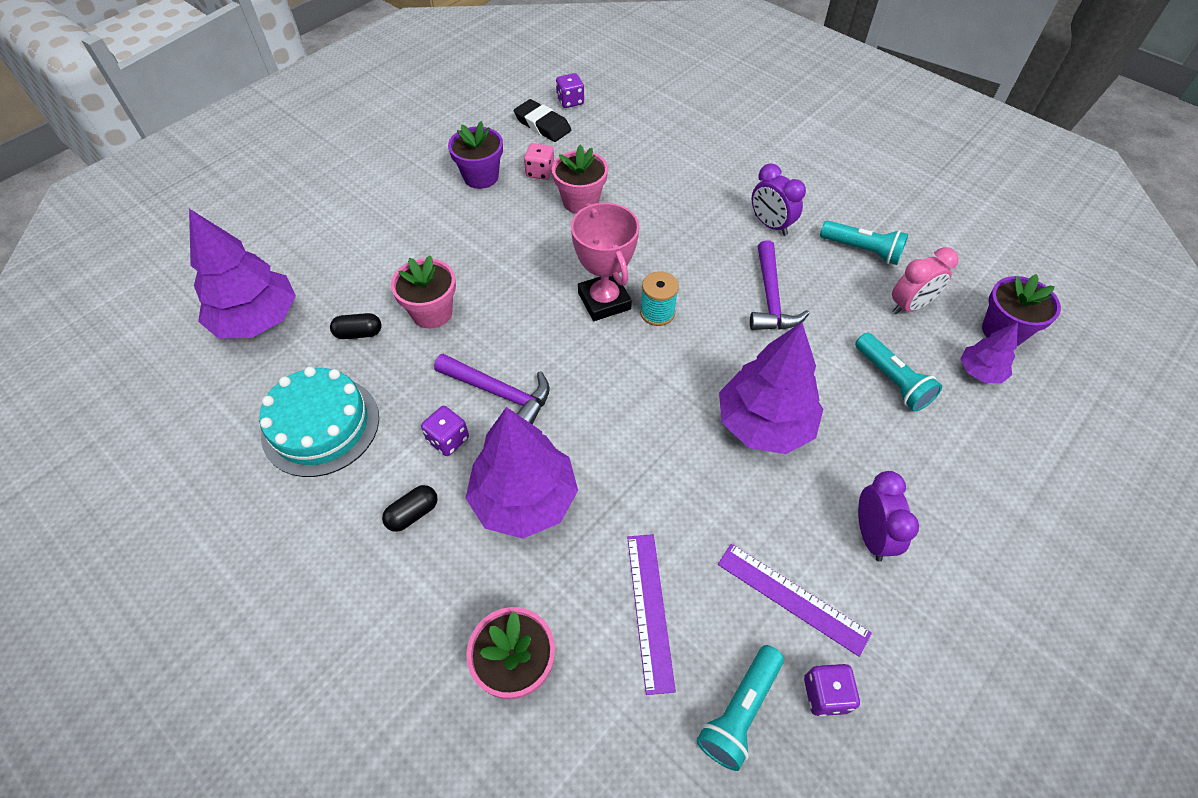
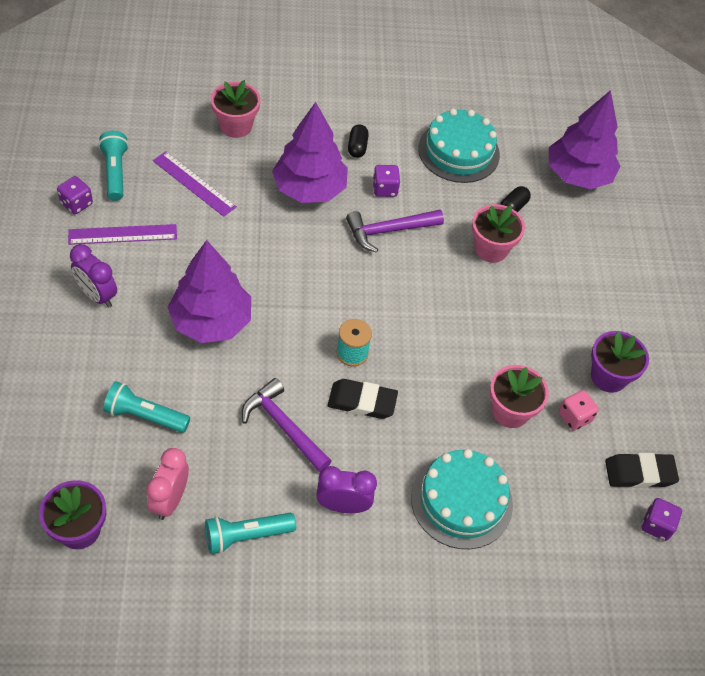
camera: 130 degrees right, 0 degrees up
(604, 301) = (396, 336): pink trophy -> none
(680, 180) = (461, 501): none -> turquoise cake
(687, 275) = (362, 401): none -> black eraser
(980, 372) = (81, 471): purple tree -> none

